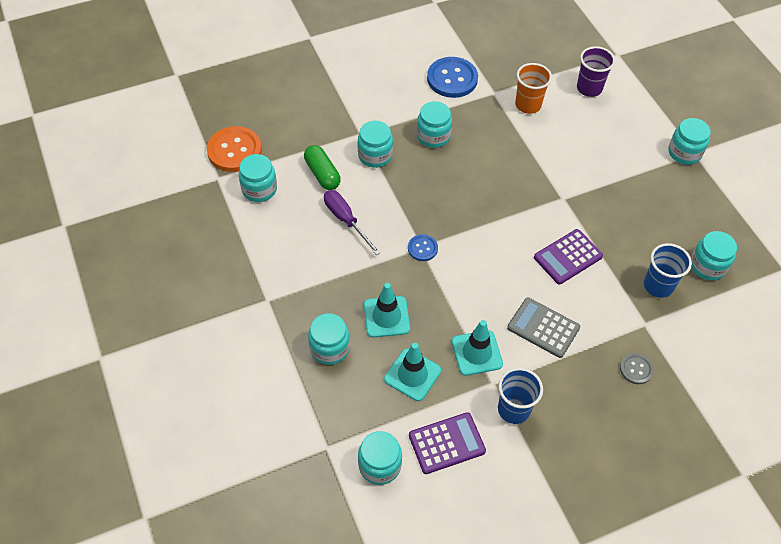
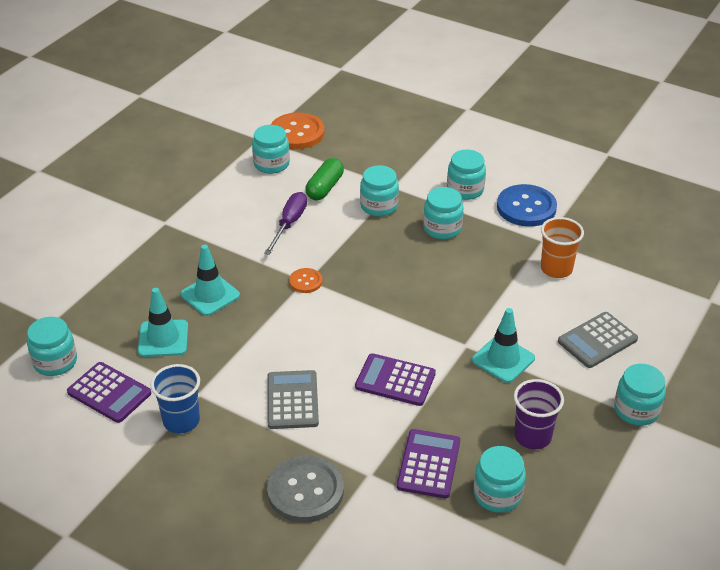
camera: 55 degrees right, 15 degrees down
(329, 348) = (148, 278): turquoise jar -> turquoise jar (465, 190)
(422, 248) = (305, 281): blue button -> orange button
(477, 353) = (222, 368): turquoise traffic cone -> turquoise traffic cone (503, 359)
(589, 88) = (634, 300): purple cup -> purple cup (532, 436)
(611, 130) = (597, 340): none -> grey calculator
(636, 369) = (305, 491): grey button -> grey button, size x1.92
(658, 286) = (429, 464): blue cup -> purple calculator

